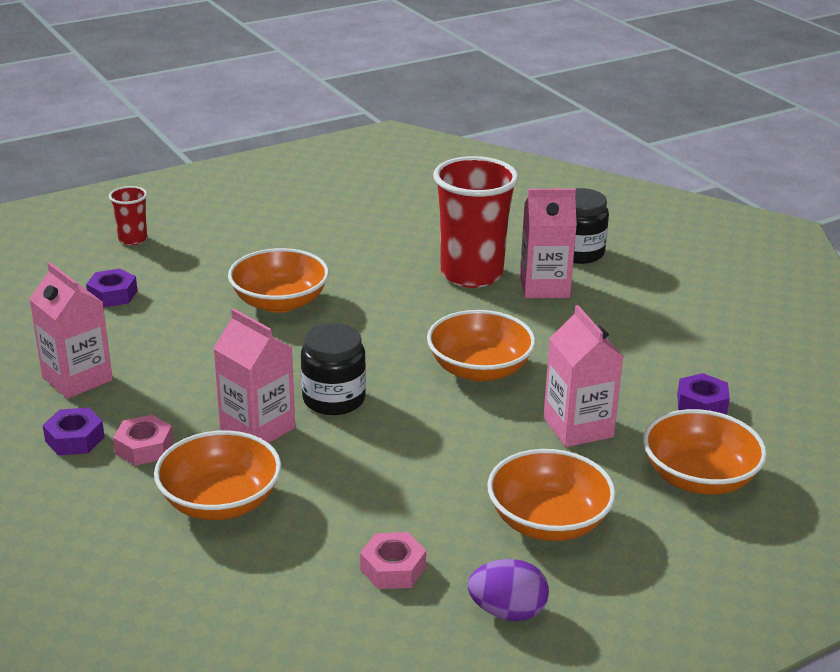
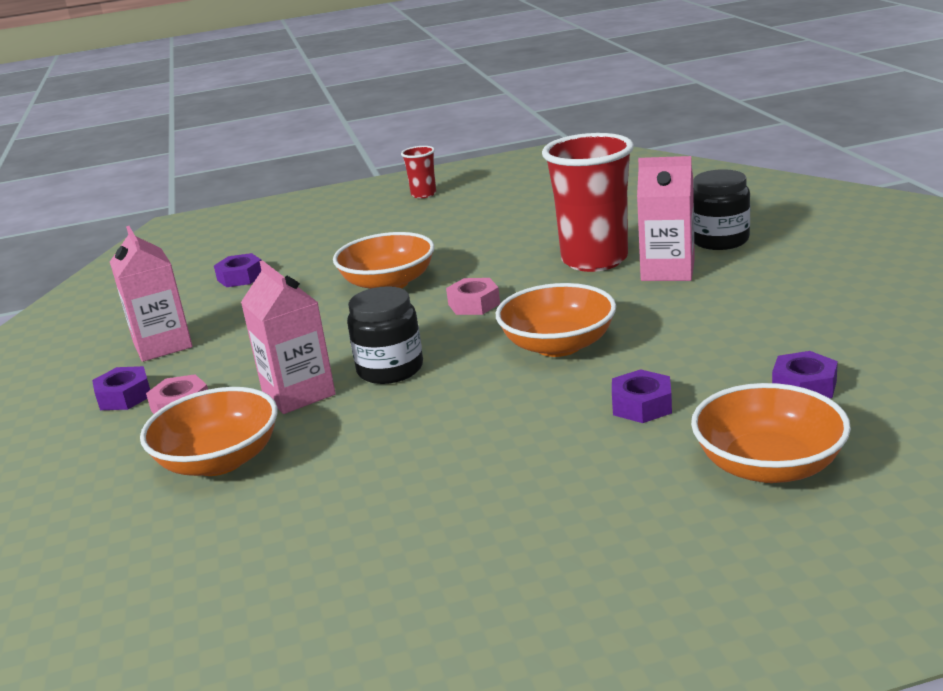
camera: 20 degrees right, 5 degrees down
(133, 239) = (287, 234): red cup -> red cup (423, 194)
(393, 568) = (355, 541): pink nut -> pink nut (474, 304)
(507, 612) = (459, 601): purple egg -> none
(548, 521) = (558, 503): orange bowl -> none
(578, 427) = (642, 405): pink carton -> purple nut

